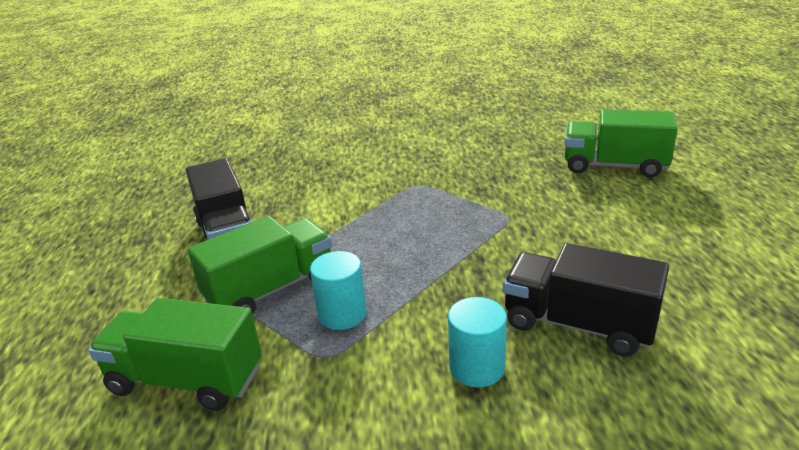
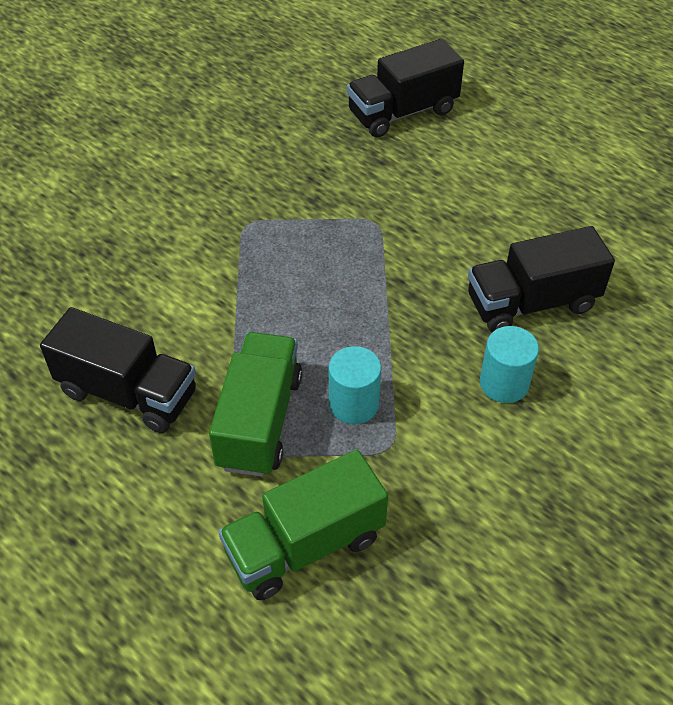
camera: 45 degrees left, 20 degrees up
(614, 166) = (403, 112): green truck -> black truck

